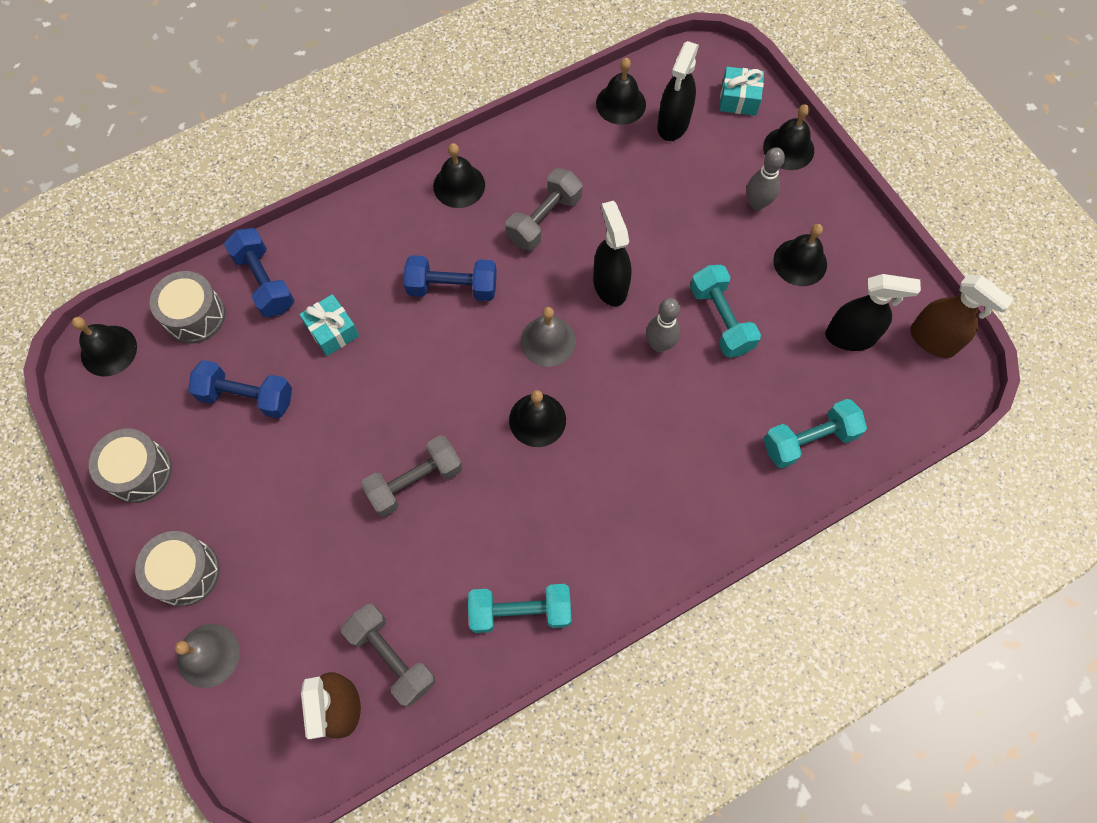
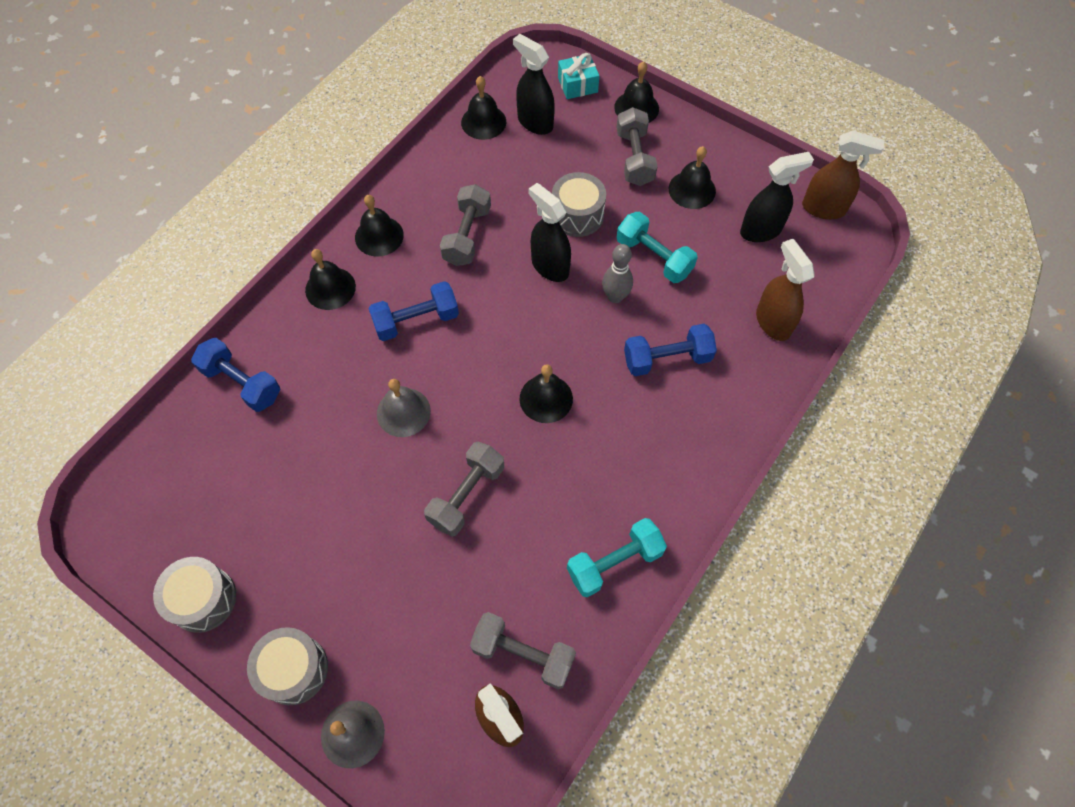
camera: 25 degrees left, 5 degrees down
(109, 350) = (118, 504): black bell -> black bell (330, 288)
(195, 316) = (189, 439): grey drum -> grey drum (577, 215)
(247, 396) = (275, 488): blue dumbbell -> blue dumbbell (667, 359)
(332, 331) = (326, 399): turquoise gift -> none
(548, 341) = (521, 331): grey bell -> grey bell (403, 412)
(673, 124) = (535, 122): black spray bottle -> black spray bottle turned 135 degrees clockwise
(757, 203) = (634, 158): grey bowling pin -> grey dumbbell
(809, 440) = (772, 322): turquoise dumbbell -> brown spray bottle

